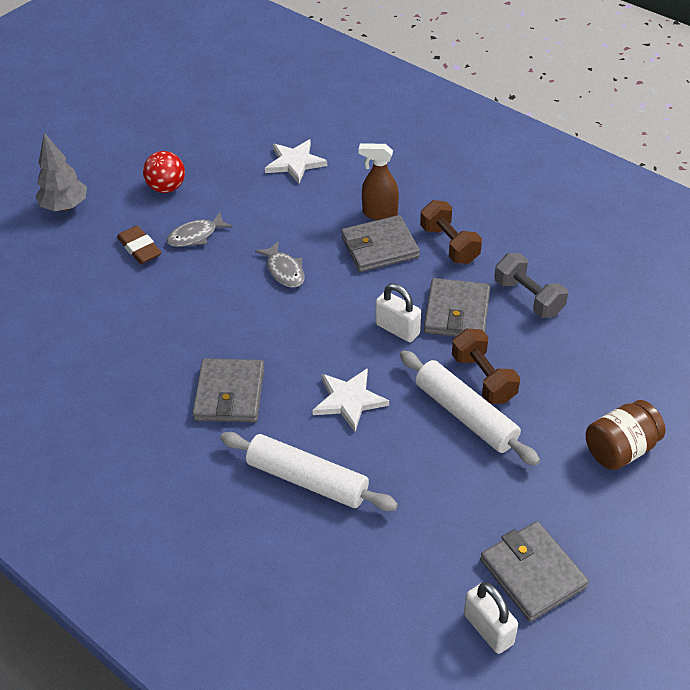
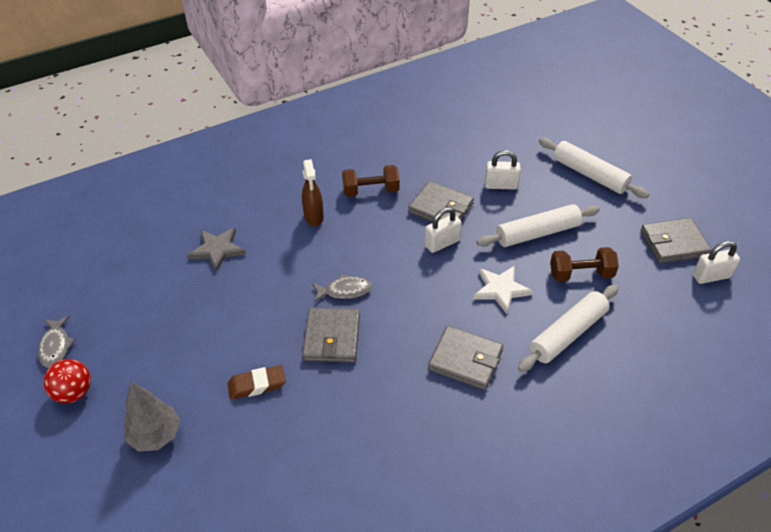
camera: 70 degrees left, 0 degrees up
(167, 188) = (186, 346): red ball -> red ball (74, 392)
(196, 236) = (266, 339): grey fish -> grey fish (56, 346)
(295, 163) = (217, 250): white star -> grey star
(379, 213) = (314, 217): brown spray bottle -> brown spray bottle turned 45 degrees counterclockwise
(379, 247) = (351, 228): grey wallet -> grey wallet (332, 337)
(483, 378) = (508, 214): brown dumbbell -> brown dumbbell (581, 274)
(528, 298) = (444, 170): grey dumbbell -> none
(535, 358) = (501, 185): none -> white padlock
(620, 449) = (589, 174): brown jar -> white rolling pin

